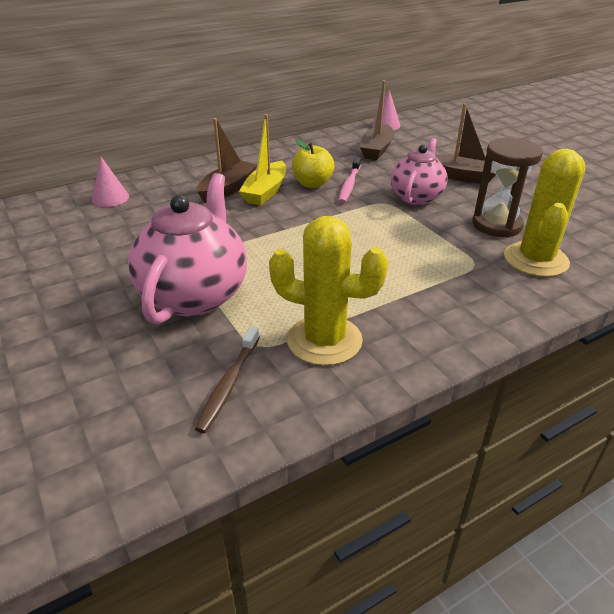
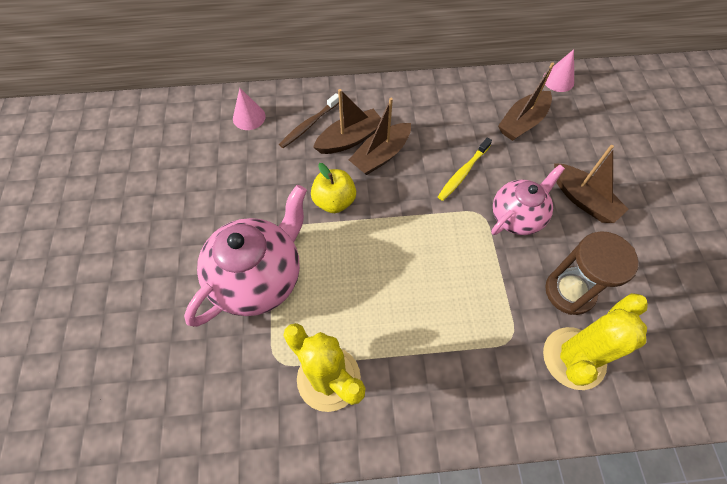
camera: 25 degrees right, 25 degrees up
(229, 384) = (237, 393): brown toothbrush -> brown toothbrush (309, 125)
(265, 191) = (381, 155): yellow boat -> brown boat
(312, 184) = (429, 158): yellow apple -> yellow apple (334, 201)
(349, 185) = (463, 173): pink toothbrush -> yellow toothbrush

